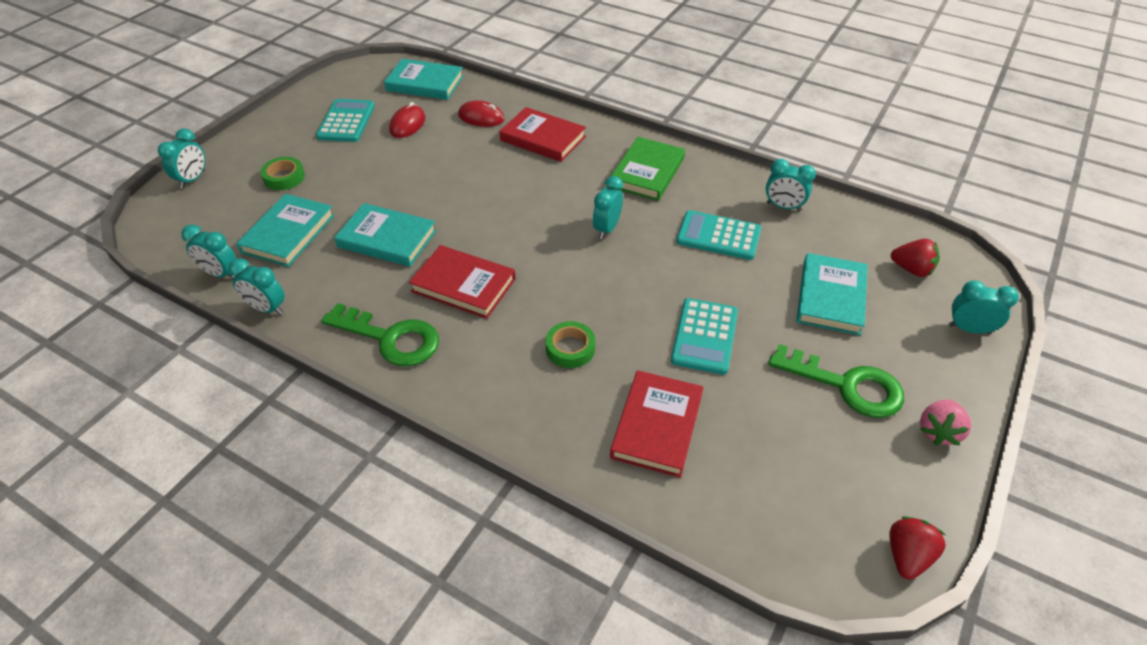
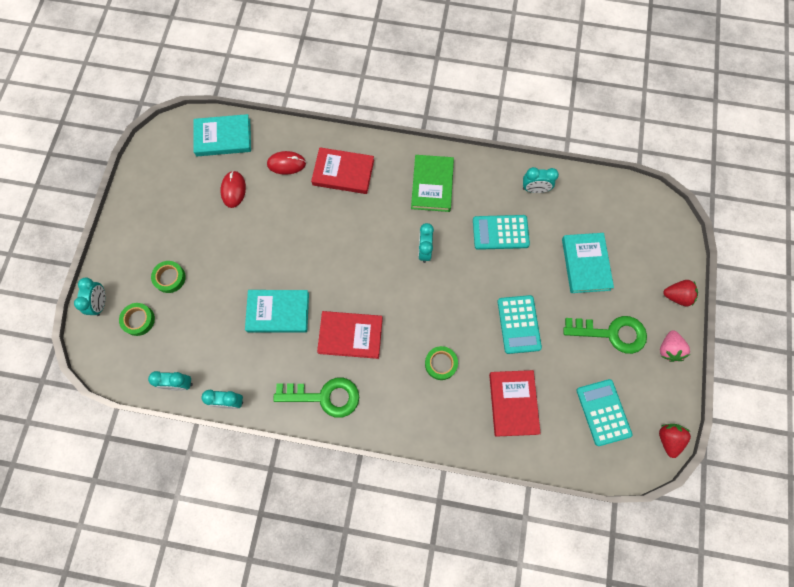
camera: 20 degrees left, 25 degrees up
(221, 204) = (138, 320): none -> green tape
(288, 234) = (205, 331): turquoise book -> none
(346, 121) = (183, 202): turquoise calculator -> turquoise calculator (603, 412)
(911, 269) = (629, 222): red strawberry -> red strawberry (677, 296)
(969, 329) = (672, 262): turquoise clock -> none

